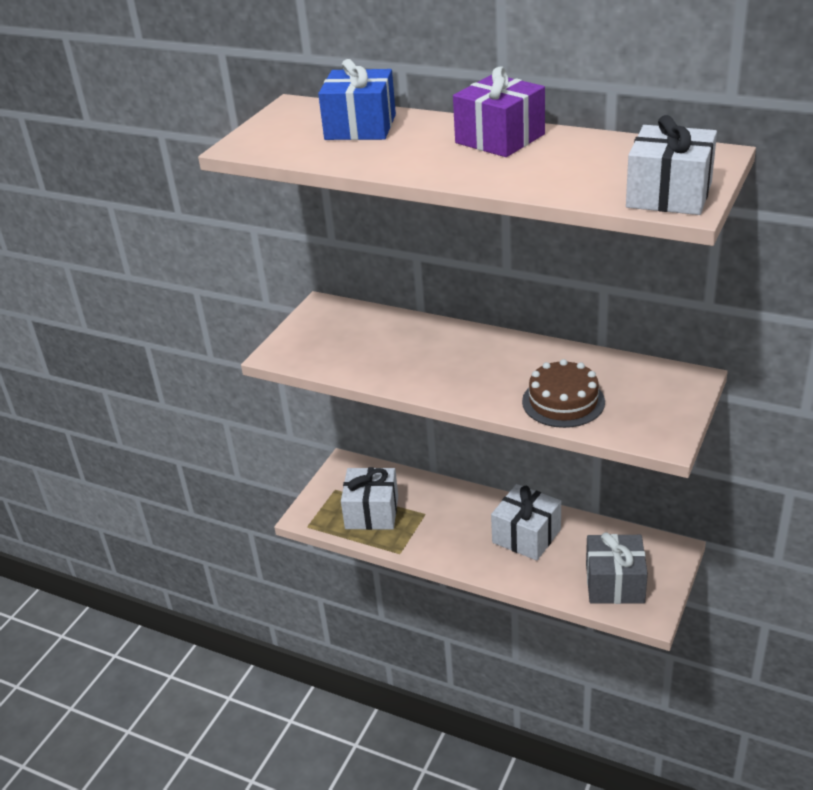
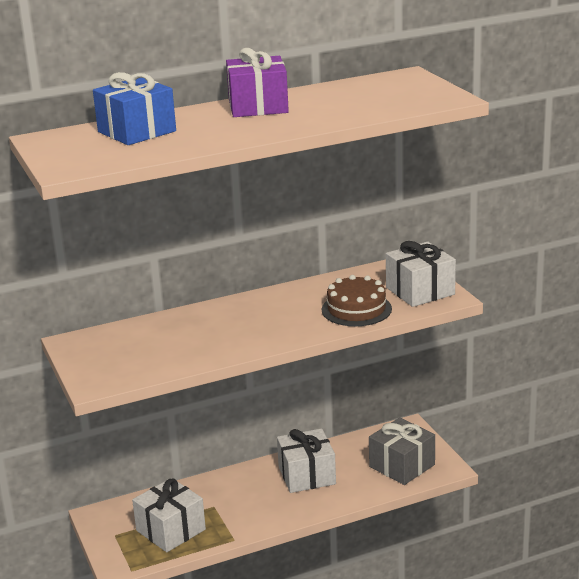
camera: 50 degrees left, 10 degrees down
(669, 195) = (429, 97): white gift -> white gift (420, 291)

